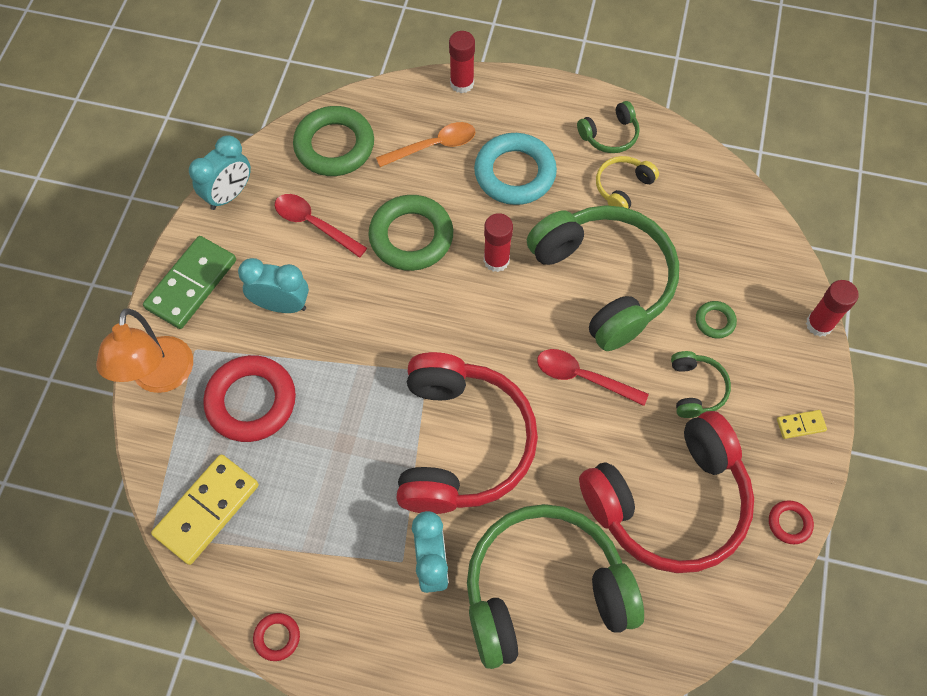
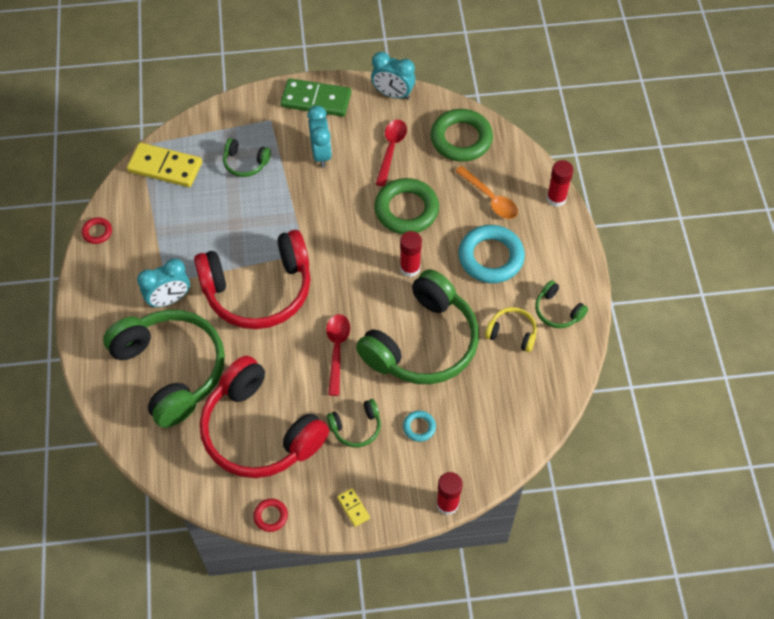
camera: 70 degrees right, 5 degrees down
(161, 378) = (243, 110): orange lamp -> none
(251, 401) = (245, 163): red ring -> green headphones
(715, 321) = (419, 427): green ring -> turquoise ring

